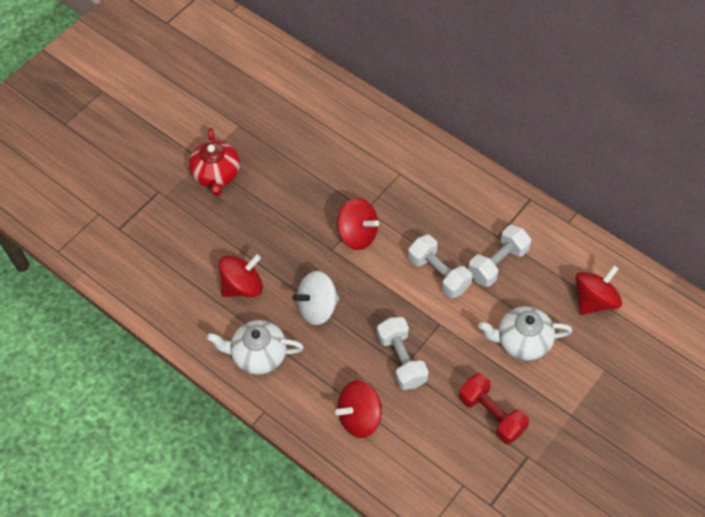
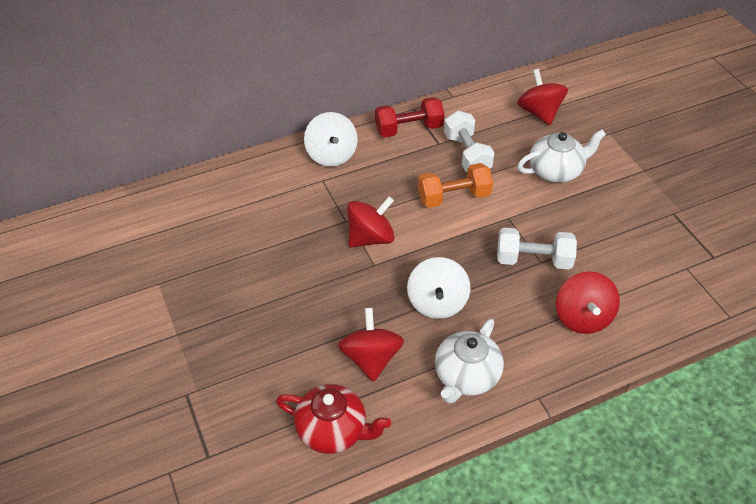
camera: 65 degrees left, 10 degrees down
(216, 175) = (208, 328): red teapot -> red teapot (333, 430)
(432, 166) = (331, 155): none -> white spinning top
(439, 274) = (453, 197): white dumbbell -> orange dumbbell
(491, 415) = (622, 220): red dumbbell -> red dumbbell (408, 129)
(522, 341) = (556, 171): white teapot -> white teapot turned 135 degrees counterclockwise

